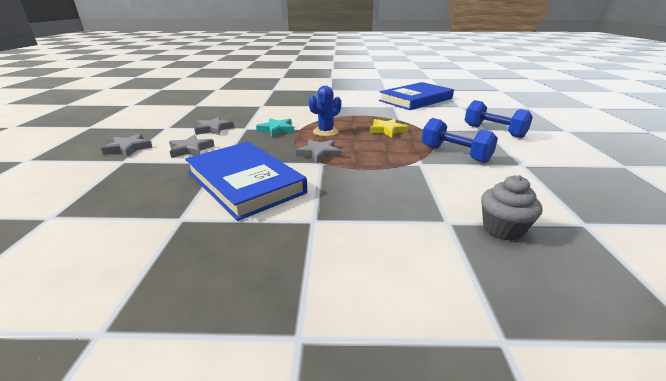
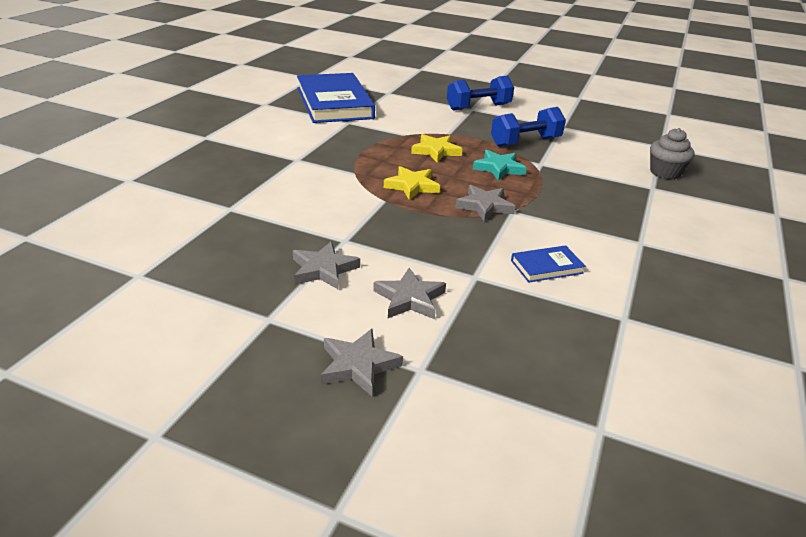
camera: 70 degrees left, 5 degrees up
(245, 182) = (546, 267): blue book -> blue book, size x0.42
(276, 129) = (374, 217): turquoise star -> turquoise star (499, 168)
(325, 132) = (412, 186): blue cactus -> yellow star

